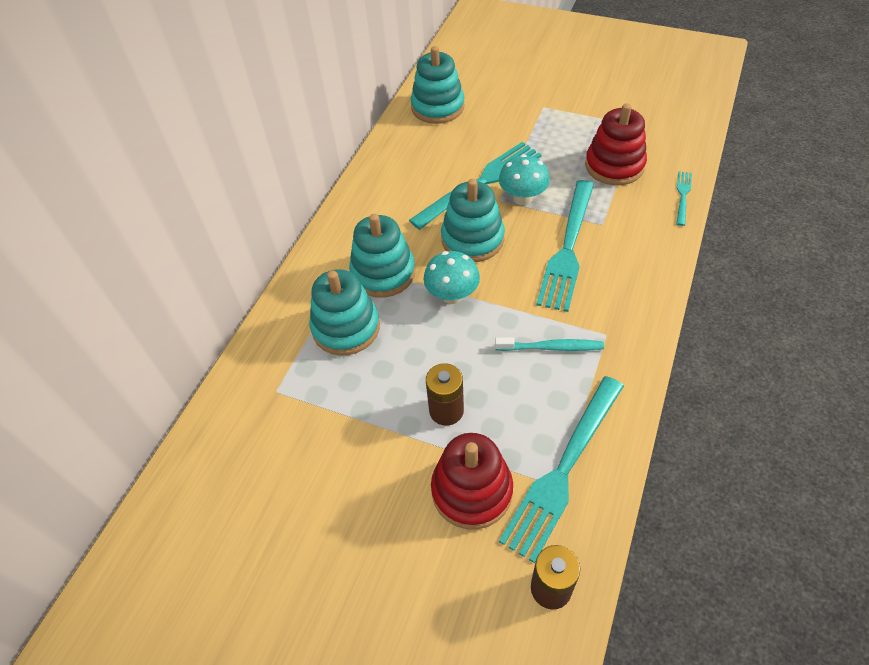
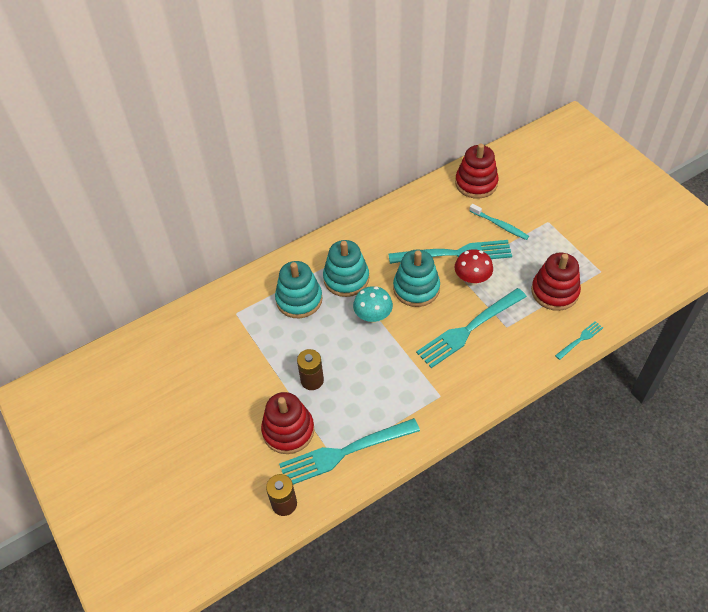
camera: 35 degrees right, 0 degrees up
(437, 107) = (476, 183): turquoise stacking toy -> red stacking toy
(522, 198) = (472, 279): turquoise mushroom -> red mushroom
(551, 347) = (401, 383): turquoise toothbrush -> turquoise toothbrush (500, 225)

